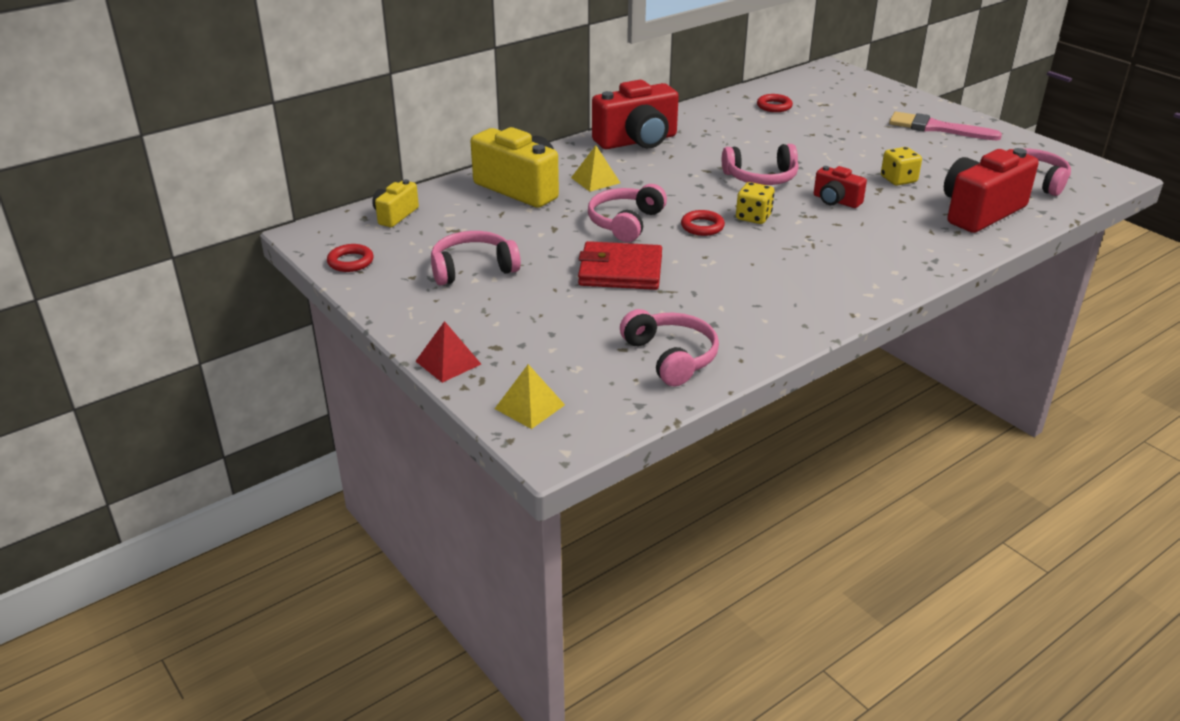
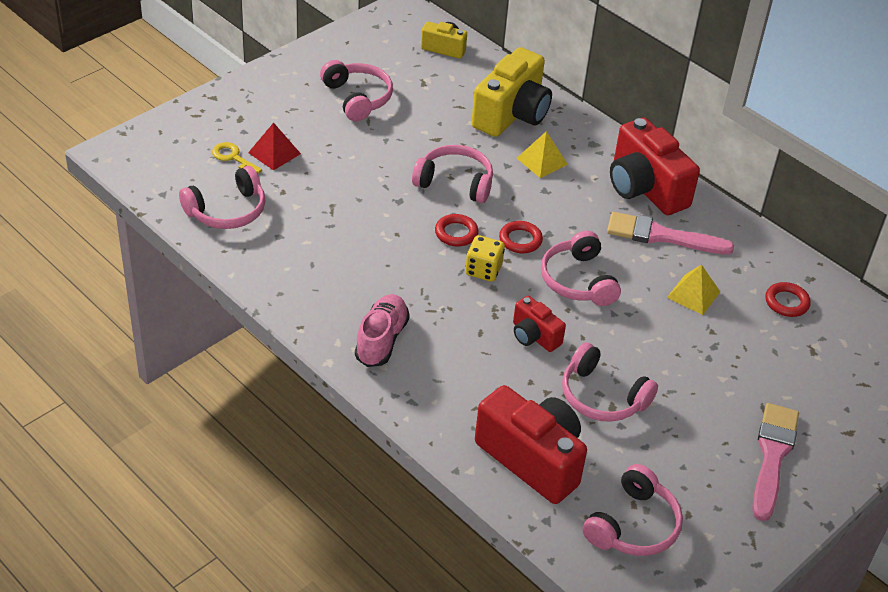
camera: 80 degrees right, 10 degrees up
(350, 262) = (361, 35): red ring -> red ring (520, 240)
(448, 362) = (218, 97): red pyramid -> red pyramid (274, 153)
(529, 406) = (162, 140): yellow pyramid -> yellow pyramid (693, 294)
(573, 352) = (233, 158): none -> yellow key
(620, 271) = (363, 181): red wallet -> none
(700, 140) = (661, 236): none -> pink brush
(836, 201) = (534, 336): red camera -> red camera turned 75 degrees counterclockwise
(860, 271) = (381, 340): none -> pink shoe
(898, 179) = (602, 396): yellow dice -> pink headphones

